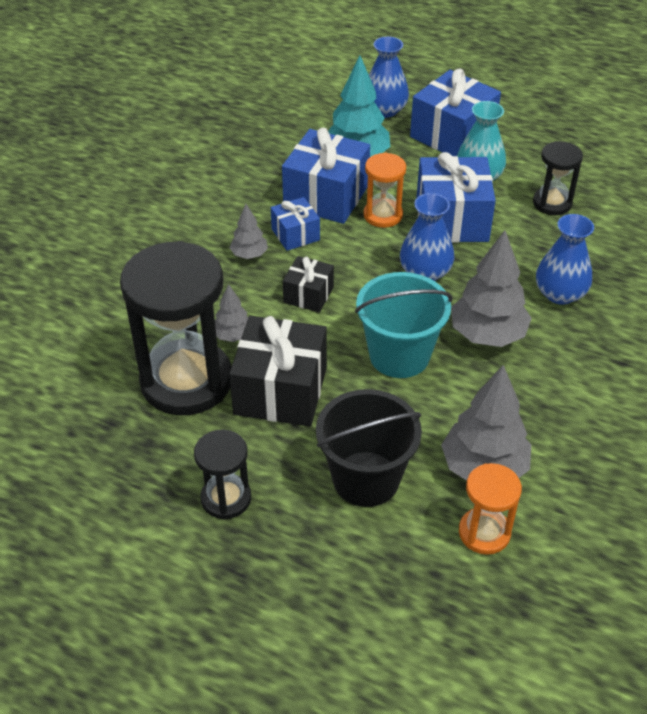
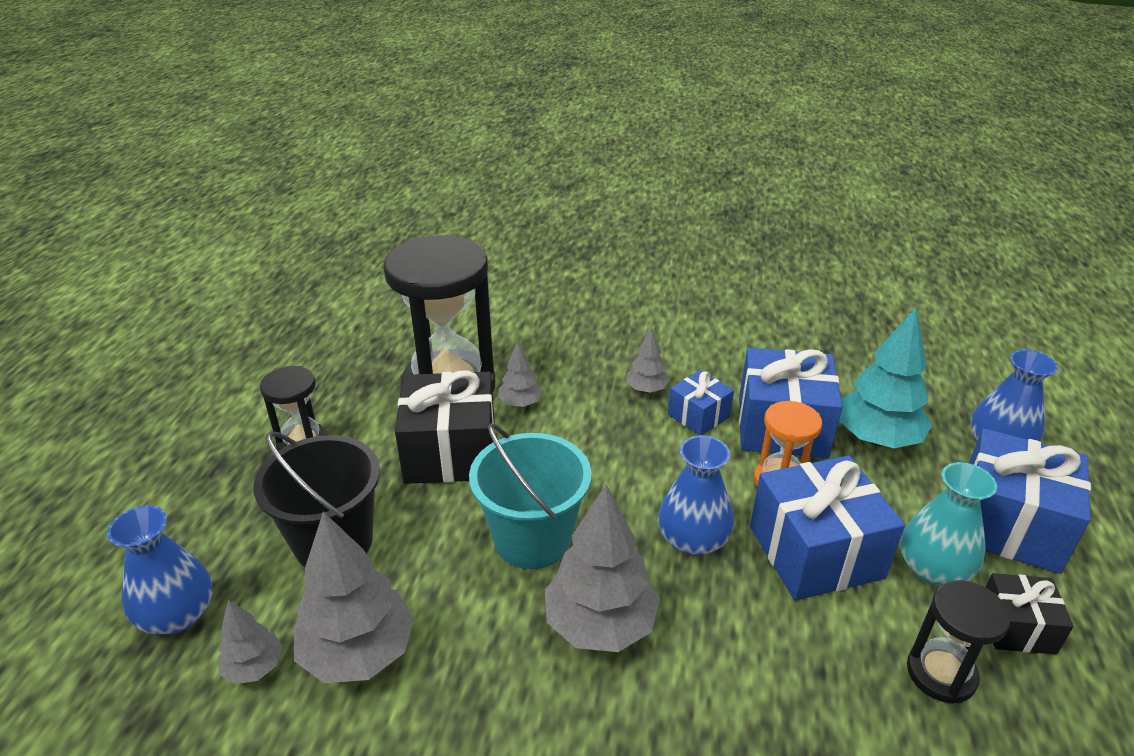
camera: 75 degrees right, 10 degrees down
(308, 295) = (604, 444): black gift -> black gift (1016, 627)
(484, 532) = (254, 667): orange hourglass -> grey tree
(560, 294) = (726, 708): blue vase -> blue vase (177, 615)

